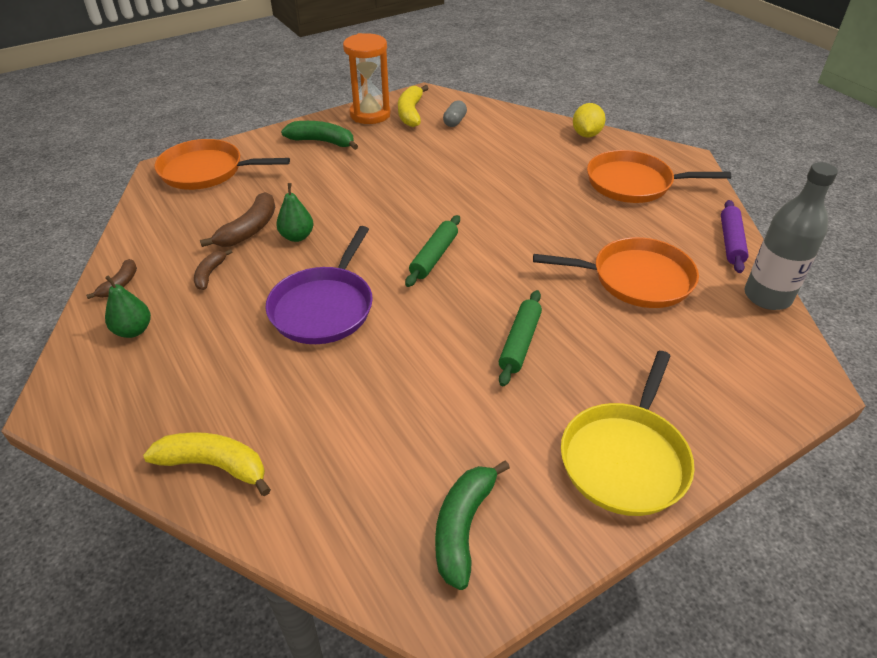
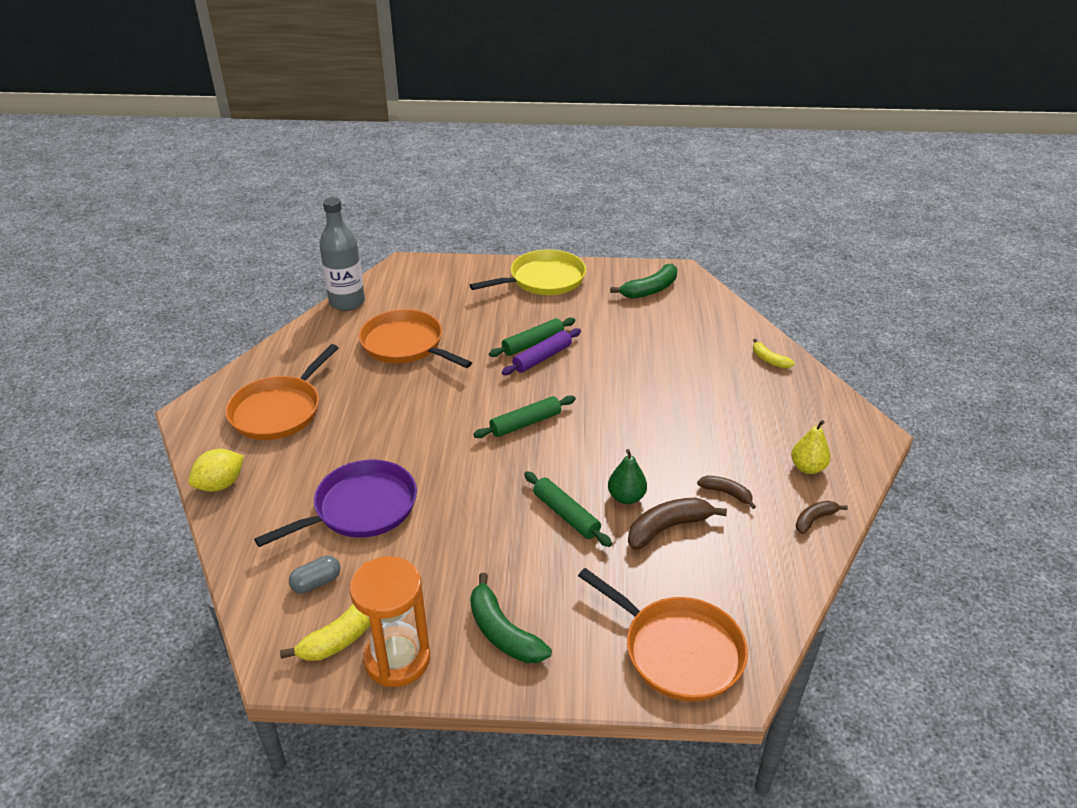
camera: 145 degrees left, 5 degrees down
(133, 330) = (807, 468): green pear -> yellow pear
(210, 274) = (726, 493): brown banana -> brown banana turned 105 degrees counterclockwise
(214, 465) = (769, 360): yellow banana -> yellow banana, size x0.59
(324, 307) = (645, 421): purple pan -> purple pan (360, 508)
(335, 207) = (566, 515): none -> green rolling pin
(634, 183) = (279, 410): orange pan -> orange pan turned 75 degrees clockwise
(731, 242) = (302, 337): purple rolling pin -> purple rolling pin (542, 358)

